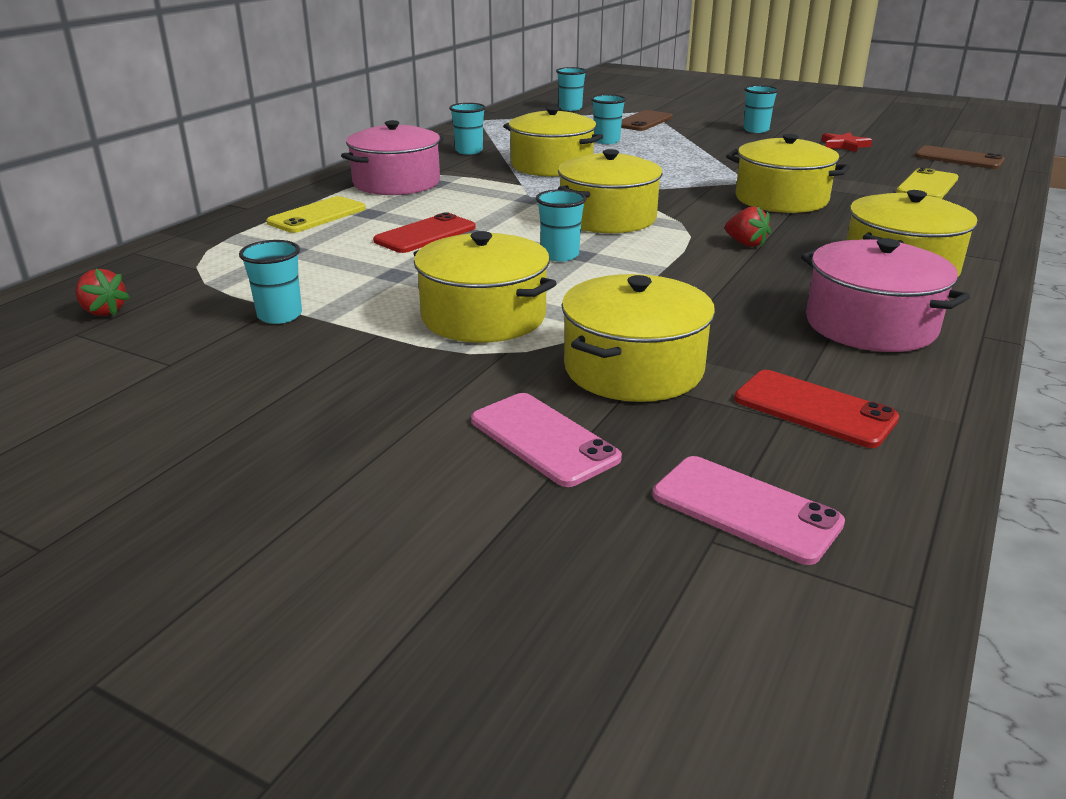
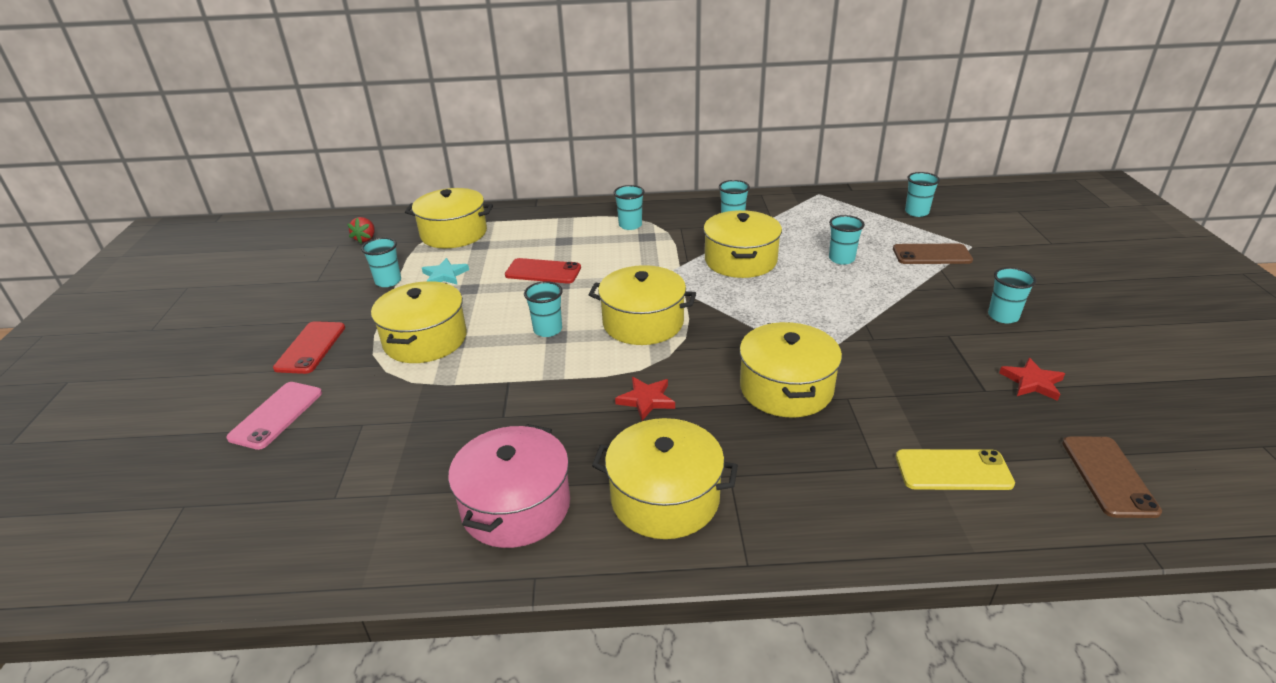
camera: 60 degrees right, 5 degrees up
(317, 215) = (543, 228): yellow phone -> none
(332, 281) = (445, 275): none -> turquoise star
(396, 183) = (630, 225): pink pot -> turquoise cup
(633, 368) = (379, 417): yellow pot -> yellow pot (454, 233)
(745, 244) = (646, 400): red strawberry -> red star
(745, 509) = (217, 510): pink phone -> none
(814, 409) = (353, 508): red phone -> red phone (310, 347)

